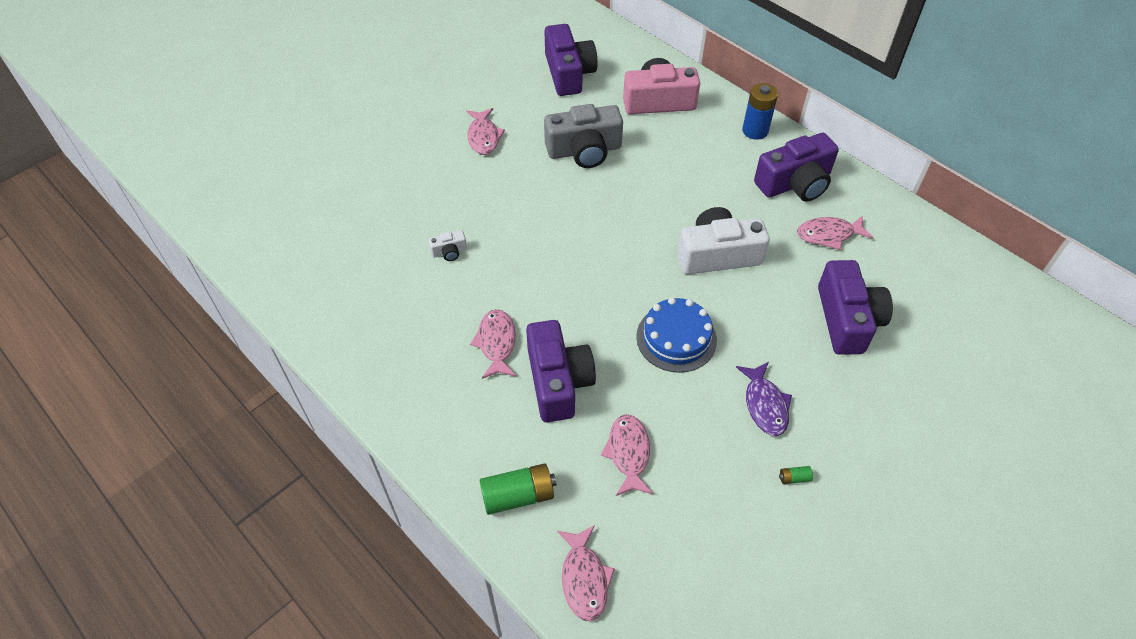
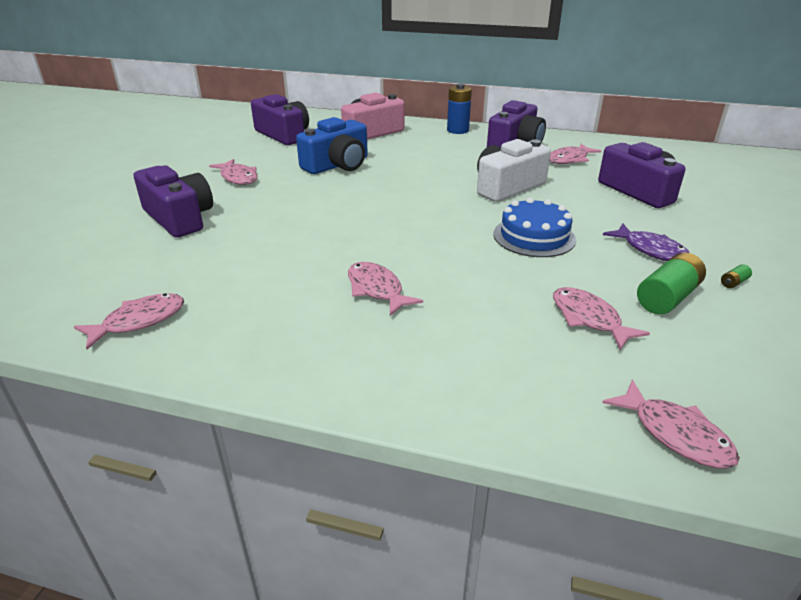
camera: 30 degrees left, 20 degrees down
(321, 300) = (139, 321): none -> pink fish
(449, 252) = (266, 247): white camera -> none
(518, 496) = (525, 394): green battery -> green battery (667, 297)
(558, 381) = (466, 295): purple camera -> purple camera (179, 218)
(584, 150) = (337, 165): grey camera -> blue camera

